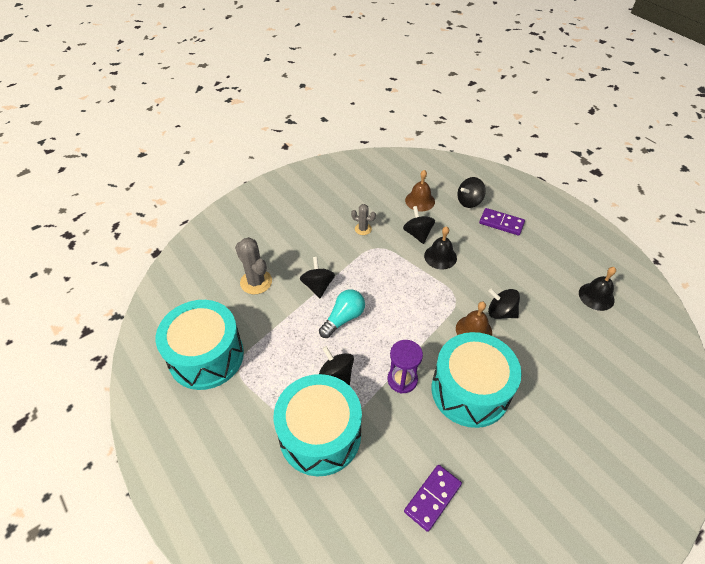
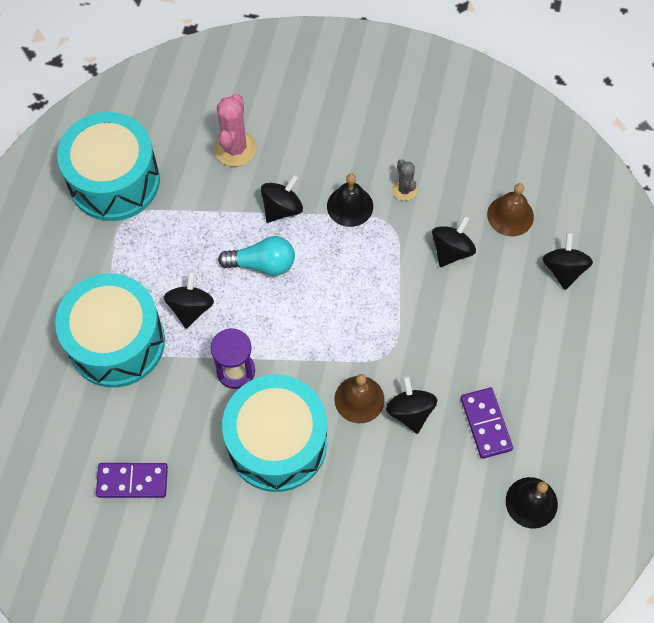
camera: 50 degrees right, 15 degrees up
(256, 282) = (235, 148): grey cactus -> pink cactus
(440, 256) = (437, 297): black bell -> black bell (350, 206)
(469, 201) = (563, 270): black spinning top -> black spinning top turned 75 degrees clockwise
(501, 223) = (559, 329): purple domino -> purple domino (485, 424)

